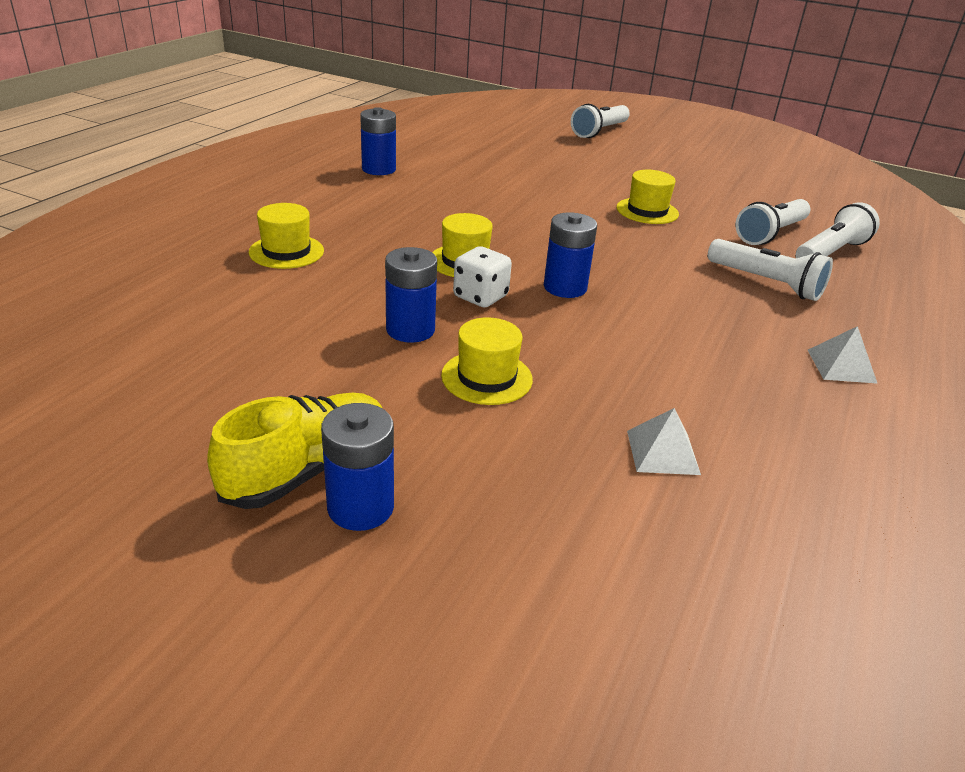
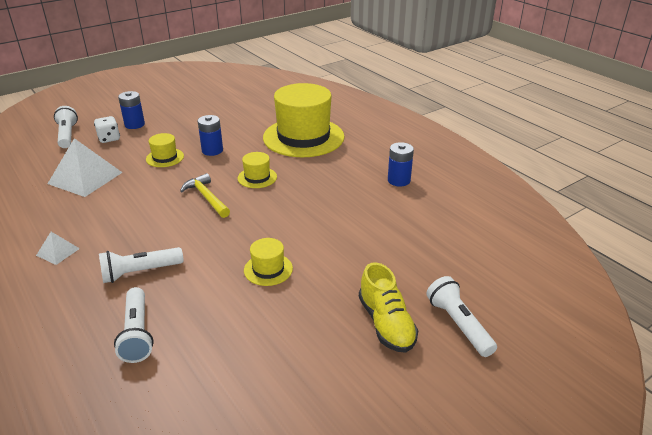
camera: 120 degrees right, 0 degrees up
(286, 251) = (303, 137): yellow hat -> yellow hat, size x2.31
(307, 470) = (159, 120): yellow shoe -> yellow shoe (386, 324)
(480, 297) = (221, 172): white dice -> white dice (109, 138)
(565, 287) = (206, 197): blue battery -> yellow hammer
(663, 452) = (85, 178): white pyramid -> white pyramid, size x2.06
(771, 234) = (188, 317): white flashlight -> white flashlight (67, 135)

